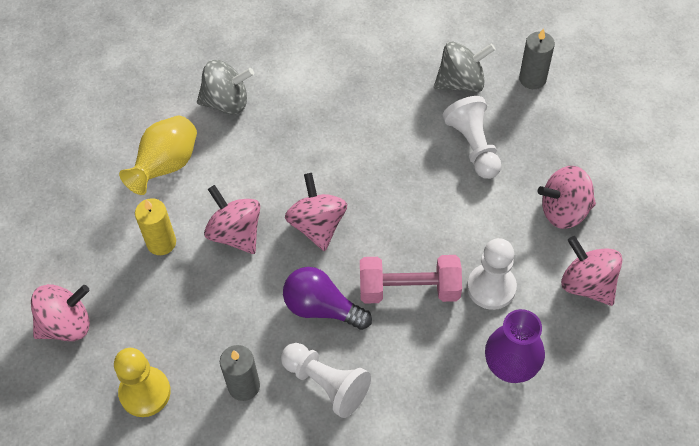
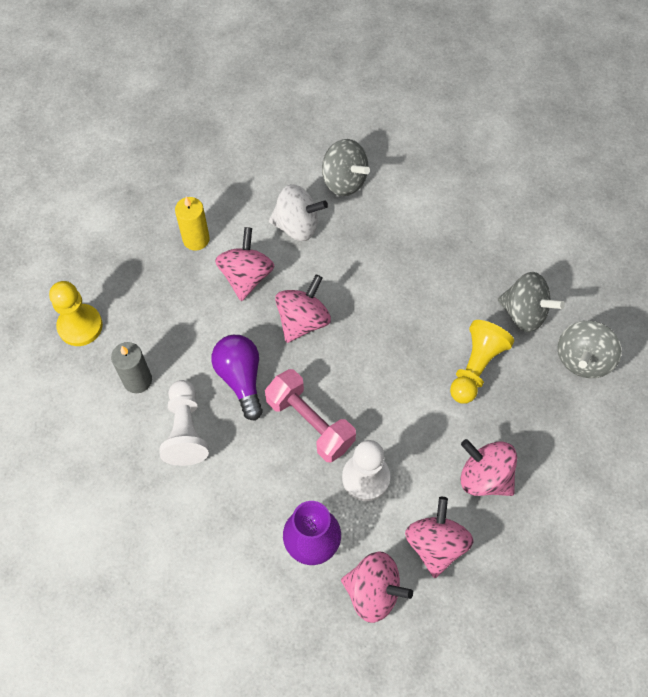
camera: 45 degrees right, 5 degrees up
(66, 325) = (86, 239): pink spinning top -> pink spinning top (373, 592)
(166, 166) = (256, 191): yellow vase -> none
(230, 164) = (297, 226): none -> white spinning top
(473, 146) = (476, 367): white pawn -> yellow pawn
(532, 79) = (582, 359): grey candle -> grey spinning top

